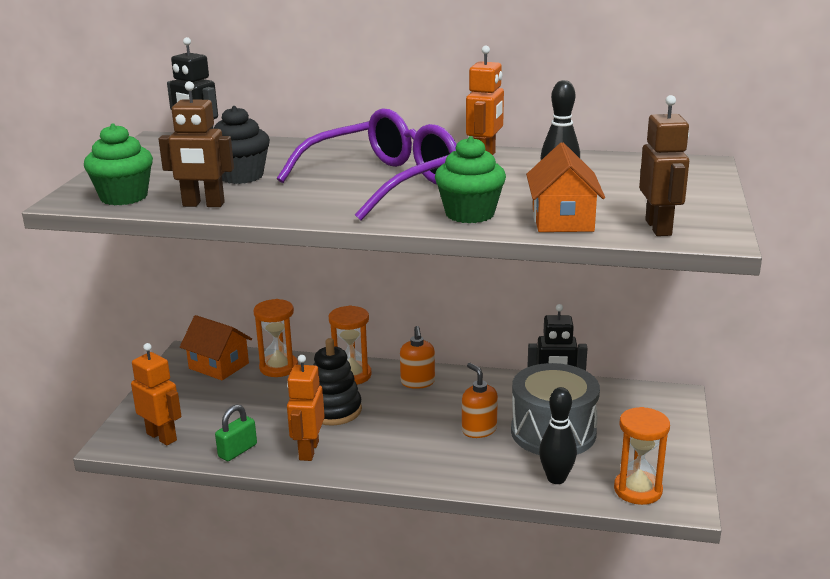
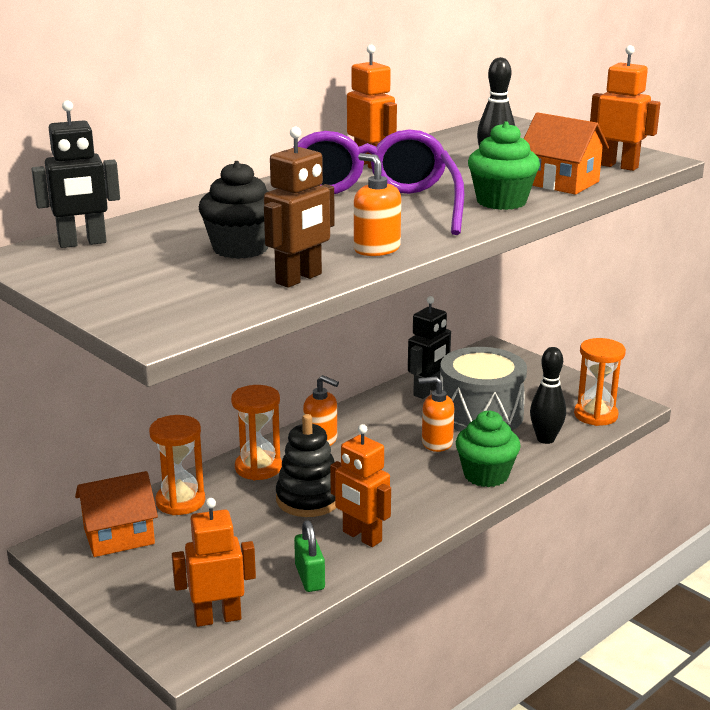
camera: 55 degrees left, 0 degrees up
(124, 197) = (202, 306): green cupcake -> green cupcake (486, 475)
(293, 208) = (376, 249): none -> orange soap dispenser
(659, 228) = (618, 166): brown robot -> orange robot

